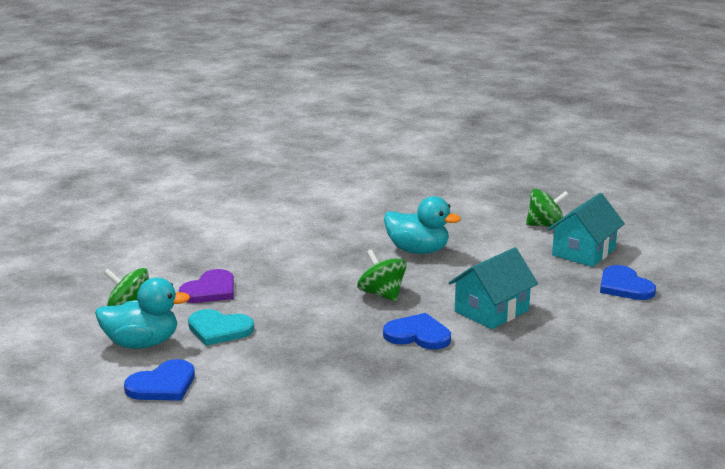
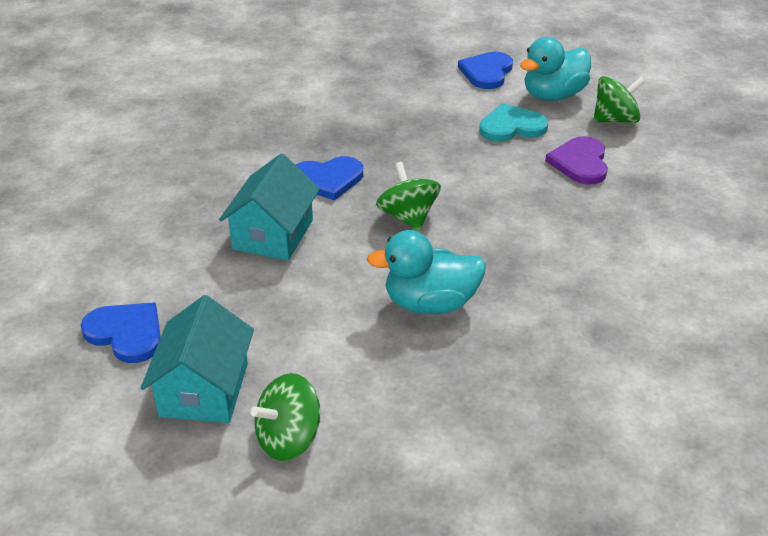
camera: 150 degrees right, 15 degrees up
(382, 294) = (408, 217): green spinning top -> green spinning top turned 135 degrees counterclockwise

